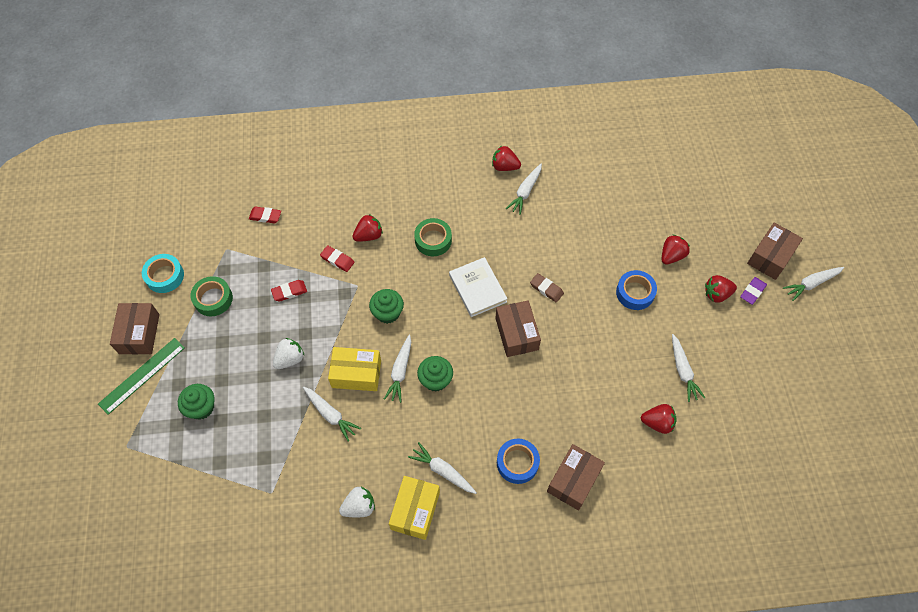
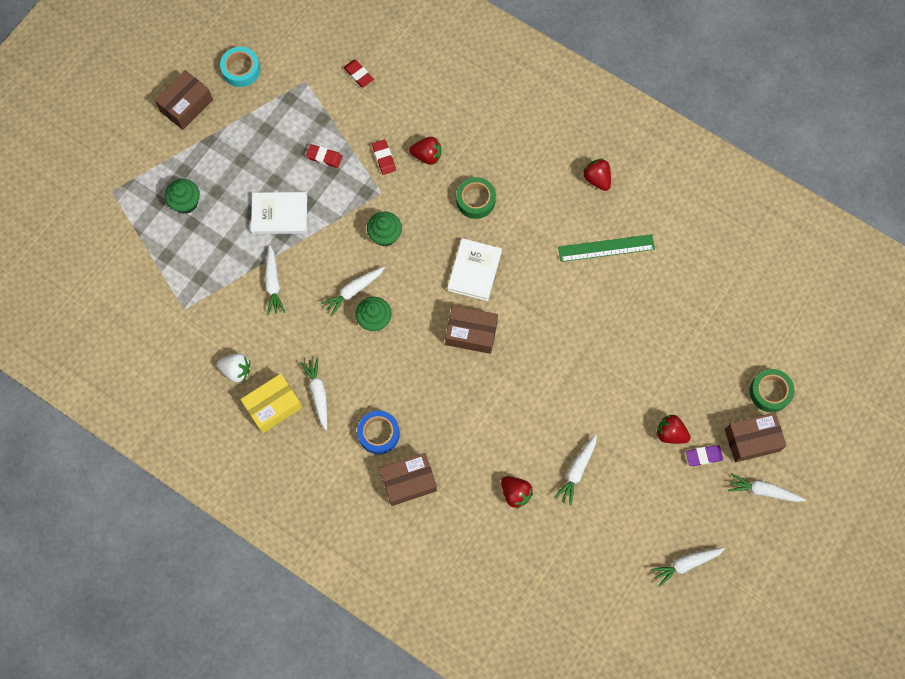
camera: 40 degrees right, 10 degrees up
(142, 375) = (163, 142): green ruler -> green ruler (606, 248)
(213, 299) = (262, 118): green tape -> green tape (770, 392)
(290, 359) = (279, 214): white strawberry -> white book
(356, 374) = (319, 266): yellow box -> none
(516, 334) = (471, 333): brown box -> brown box turned 75 degrees clockwise
(525, 192) = (593, 216): white carrot -> white carrot (686, 564)
(546, 289) = (530, 315): brown eraser -> none
(635, 293) = (601, 377): blue tape -> none
(671, 256) = (665, 370): red strawberry -> none

